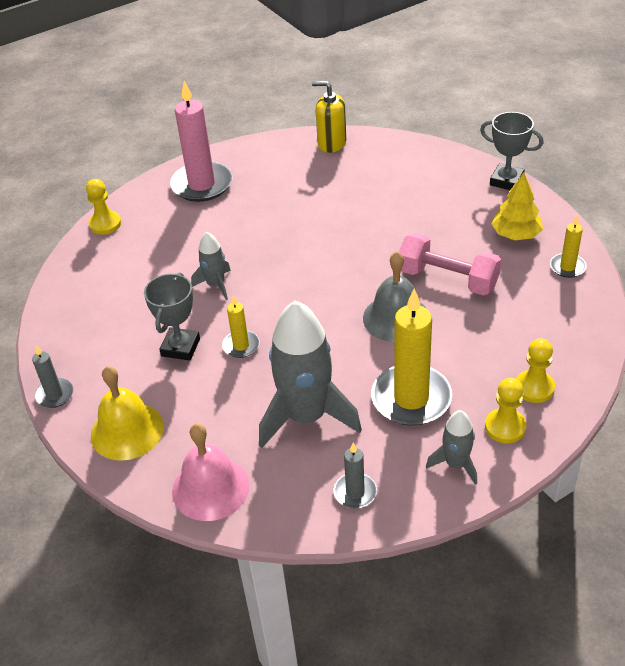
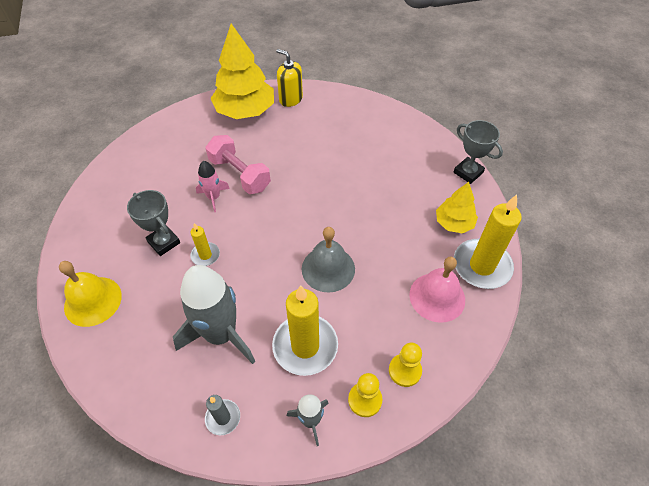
camera: 15 degrees right, 10 degrees up
(55, 395) = (62, 253): grey candle -> none
(105, 224) = (165, 124): yellow pawn -> none
(180, 347) = (164, 242): grey trophy -> grey trophy turned 75 degrees counterclockwise
(202, 185) = (245, 111): pink candle -> yellow tree
(210, 488) = (123, 373): pink bell -> pink bell (437, 297)
(216, 285) = (213, 197): grey rocket -> pink rocket
(331, 143) = (352, 103): yellow soap dispenser -> yellow soap dispenser (290, 99)
(448, 279) = (383, 247): pink dumbbell -> pink dumbbell (240, 174)
(567, 267) = (481, 266): yellow candle -> yellow candle, size x2.01

